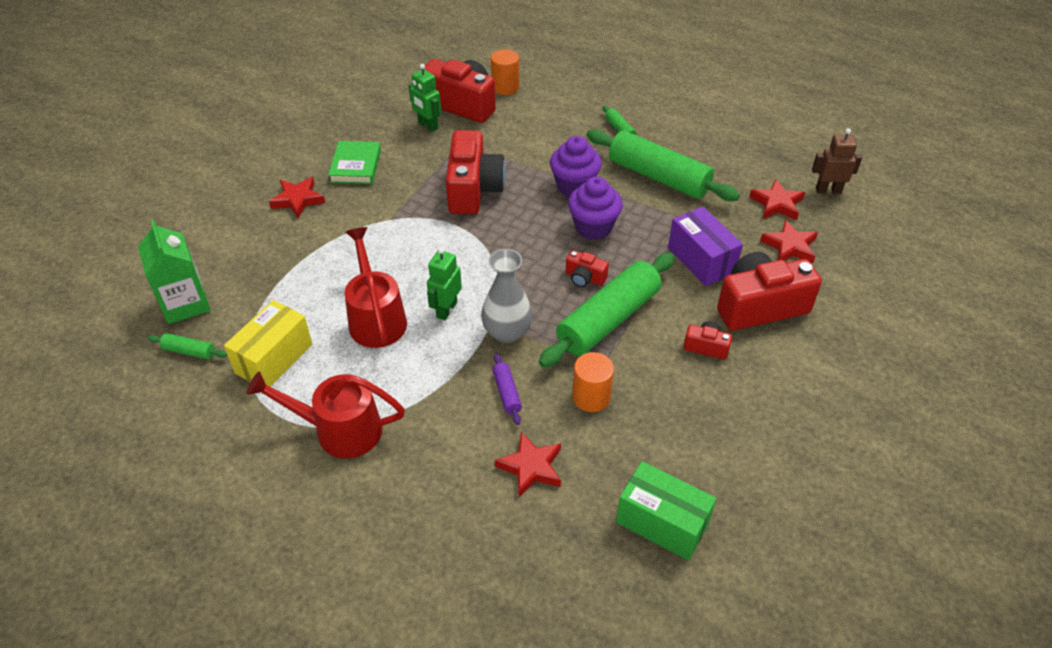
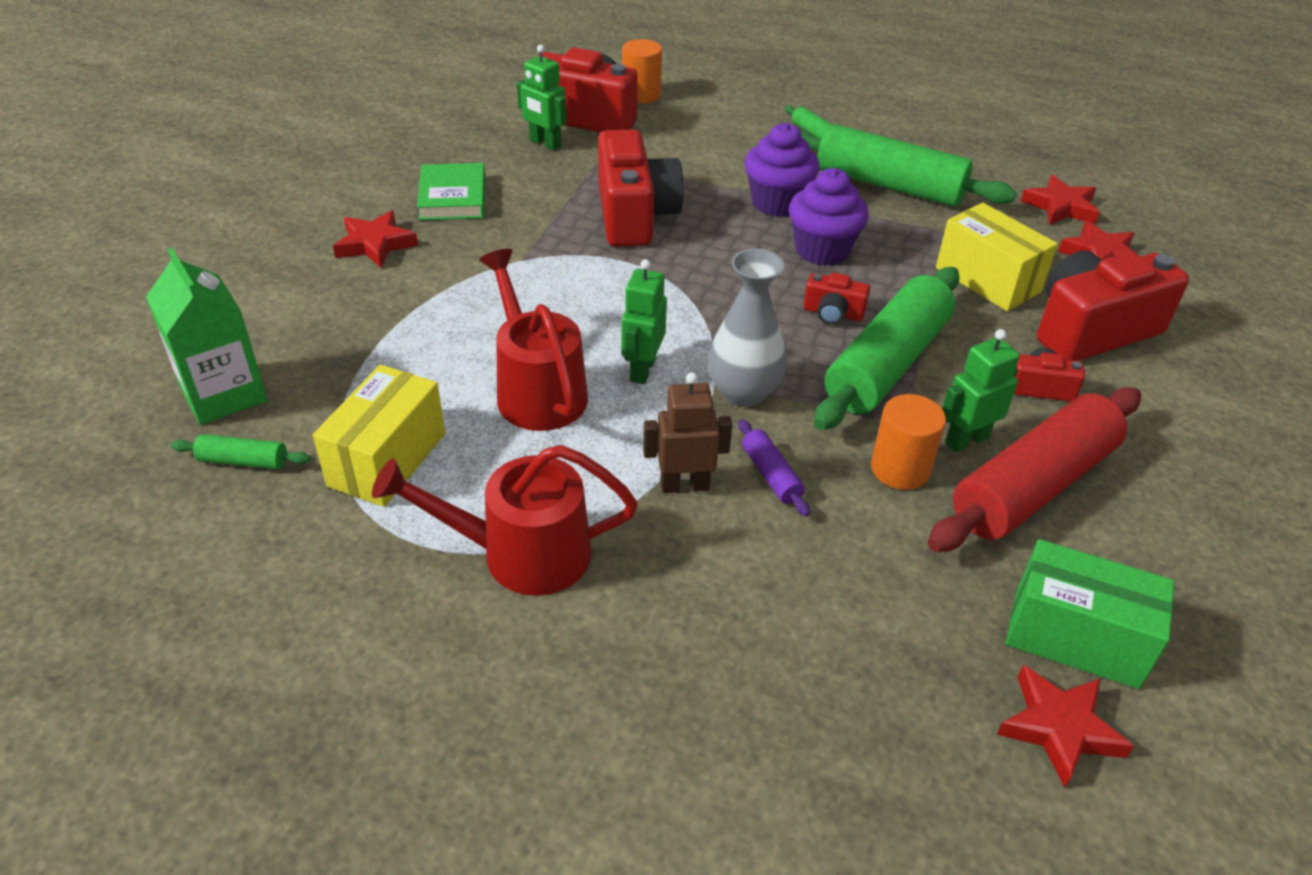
camera: 10 degrees left, 5 degrees down
(531, 467) = (844, 577): red star -> red star (1059, 728)
(642, 380) = (966, 440): none -> green robot
(673, 417) = (1032, 486): none -> red rolling pin
(701, 260) = (987, 280): purple box -> yellow box
(828, 190) = (1120, 187): brown robot -> brown robot (684, 485)

